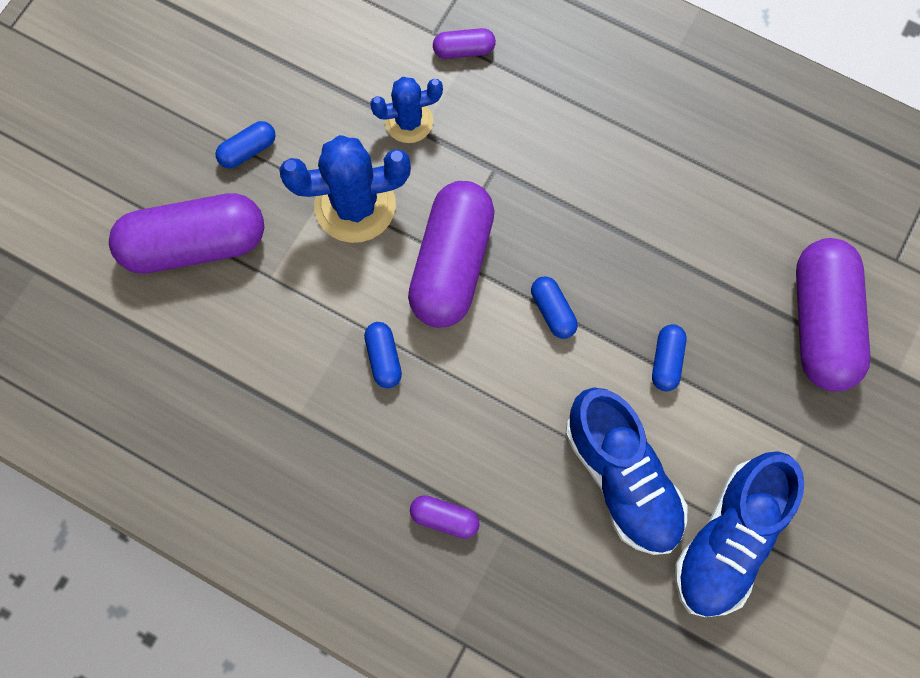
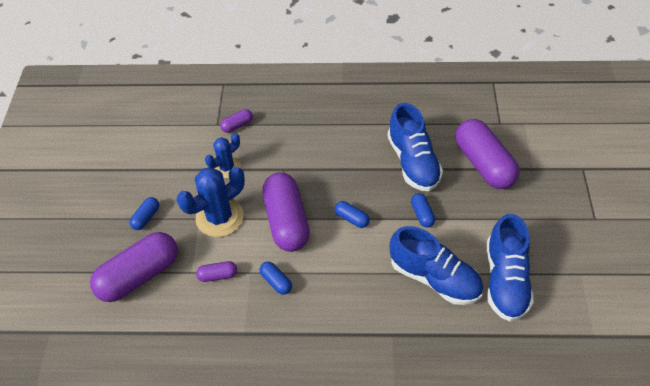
camera: 25 degrees left, 20 degrees down
(444, 518) = (355, 344): purple capsule -> purple capsule (218, 275)
(707, 260) = (413, 162): none -> blue shoe

